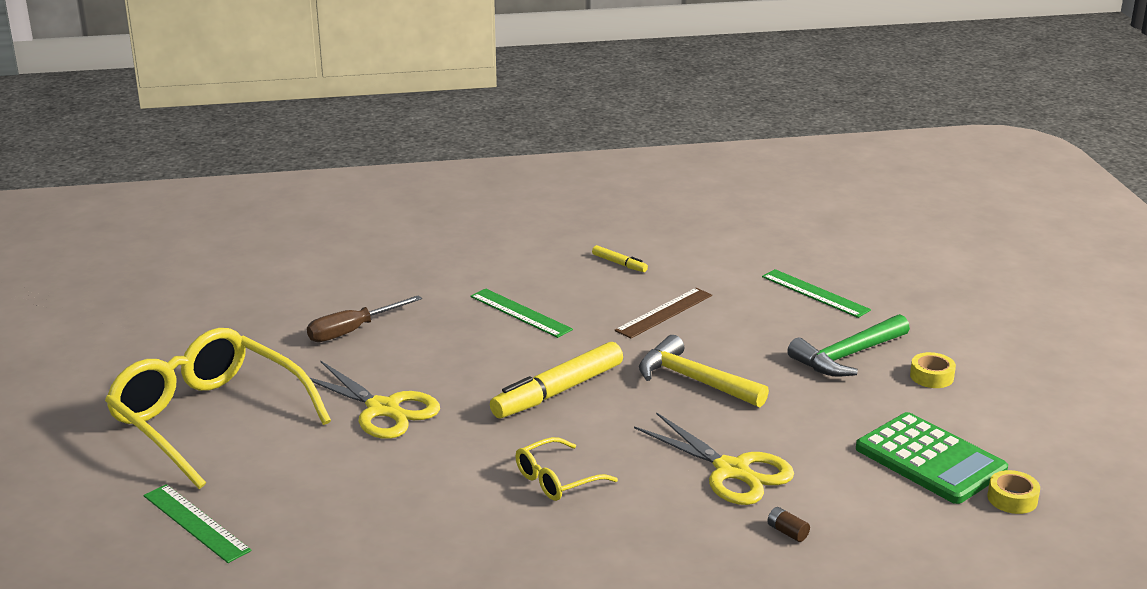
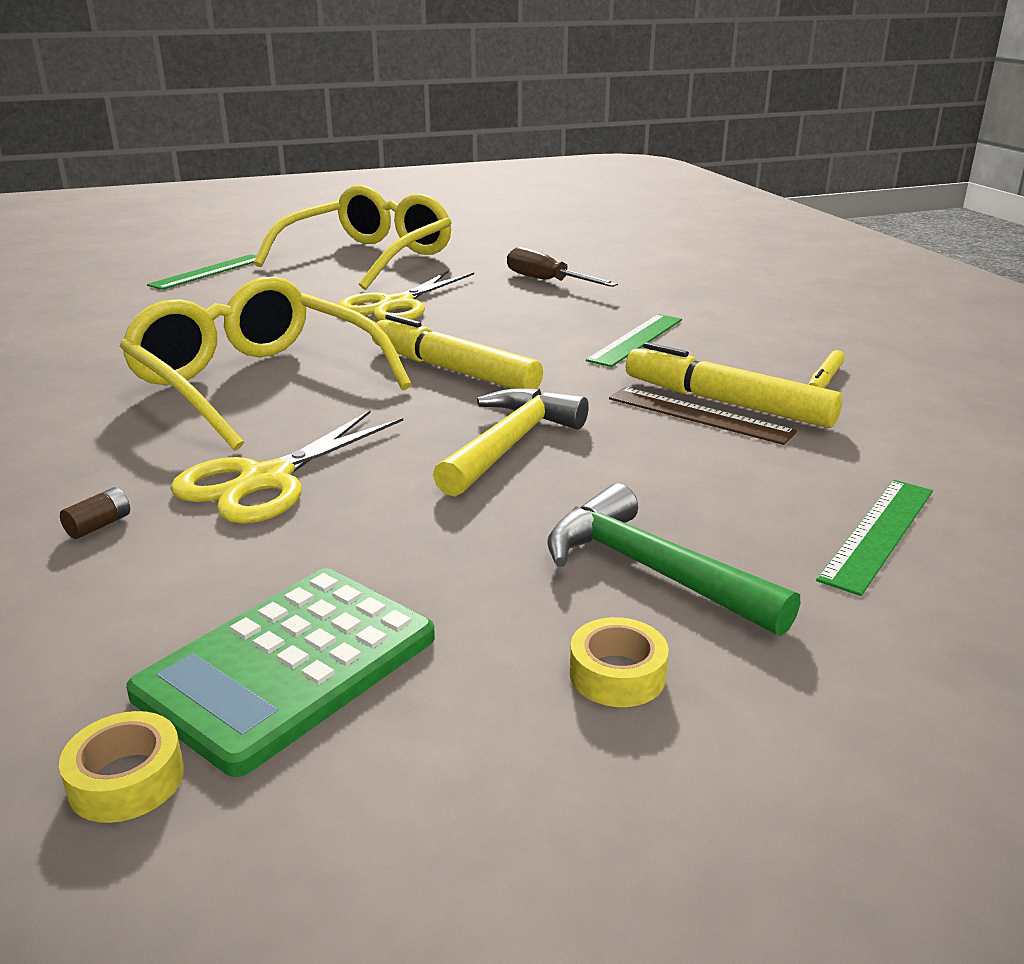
camera: 80 degrees right, 0 degrees up
(557, 480) = (256, 383): yellow glasses -> yellow glasses, size x2.18
(647, 301) = (727, 403): none -> yellow marker

